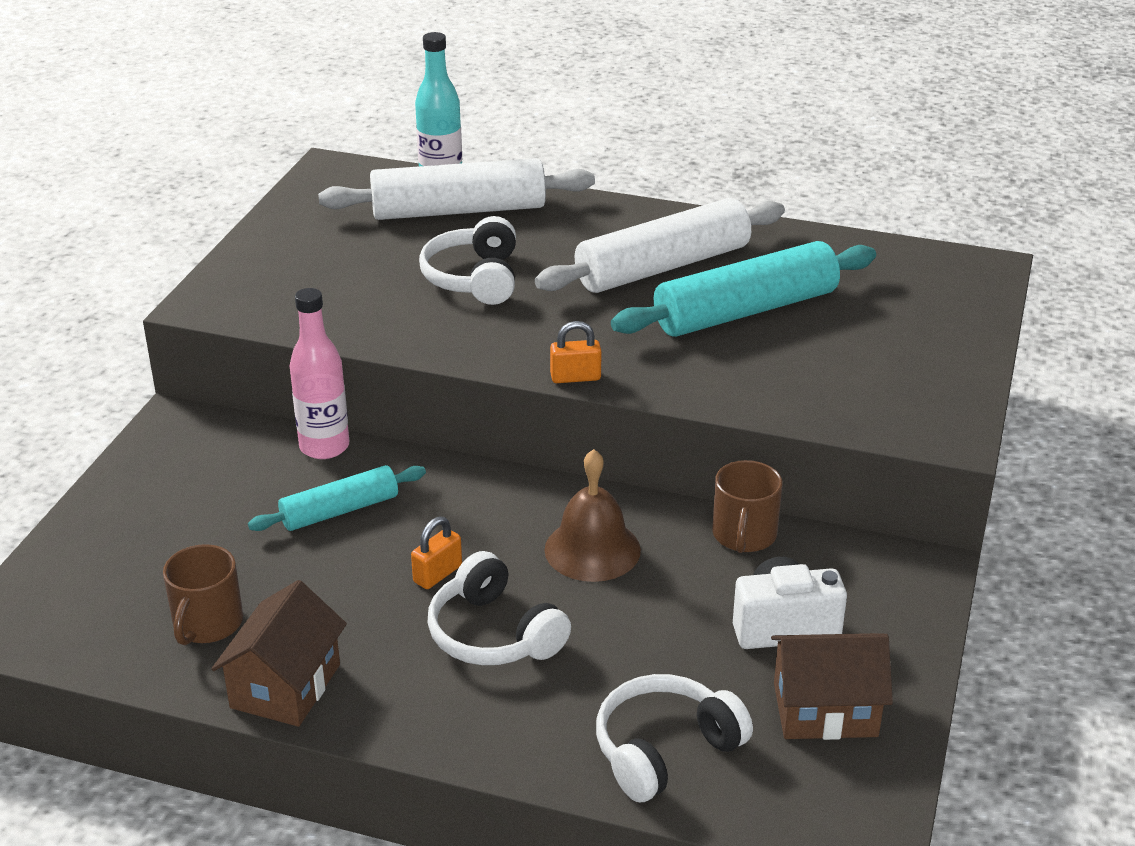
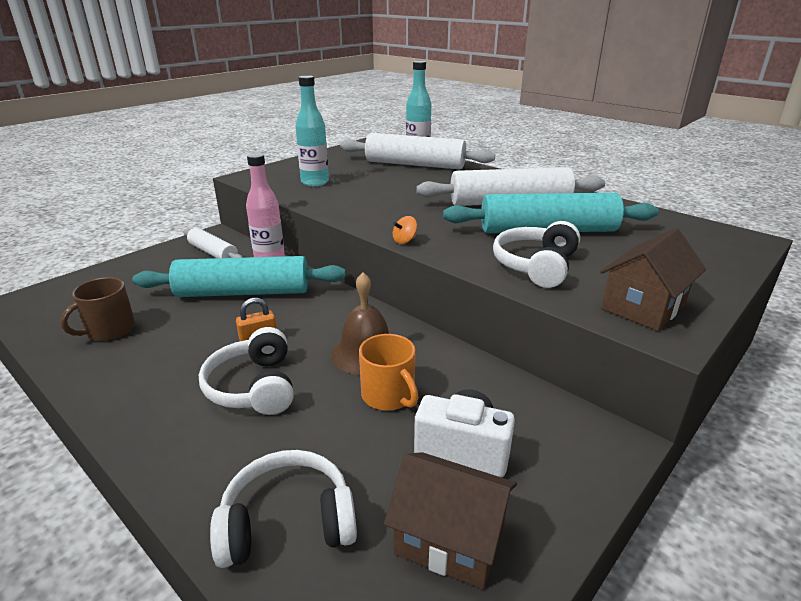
camera: 25 degrees right, 5 degrees down
(214, 456) = (213, 253): none -> white rolling pin
(285, 686) = (103, 378): brown house -> brown house (643, 306)
(334, 291) = (315, 182): none -> turquoise bottle
(340, 510) = (243, 292): turquoise rolling pin -> turquoise rolling pin, size x1.73
(474, 278) = (393, 189): white headphones -> white headphones (536, 266)
(575, 377) = (404, 241): orange padlock -> orange spinning top
(662, 593) = (388, 395): none -> orange mug
(744, 535) = (478, 373): brown mug -> none

